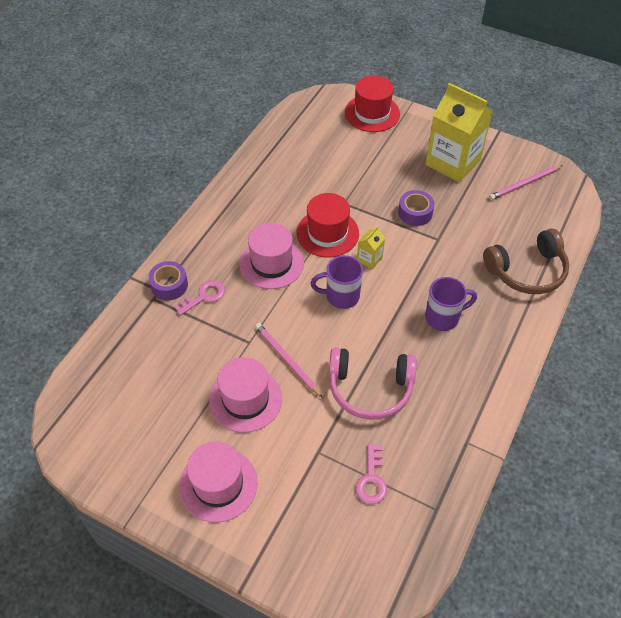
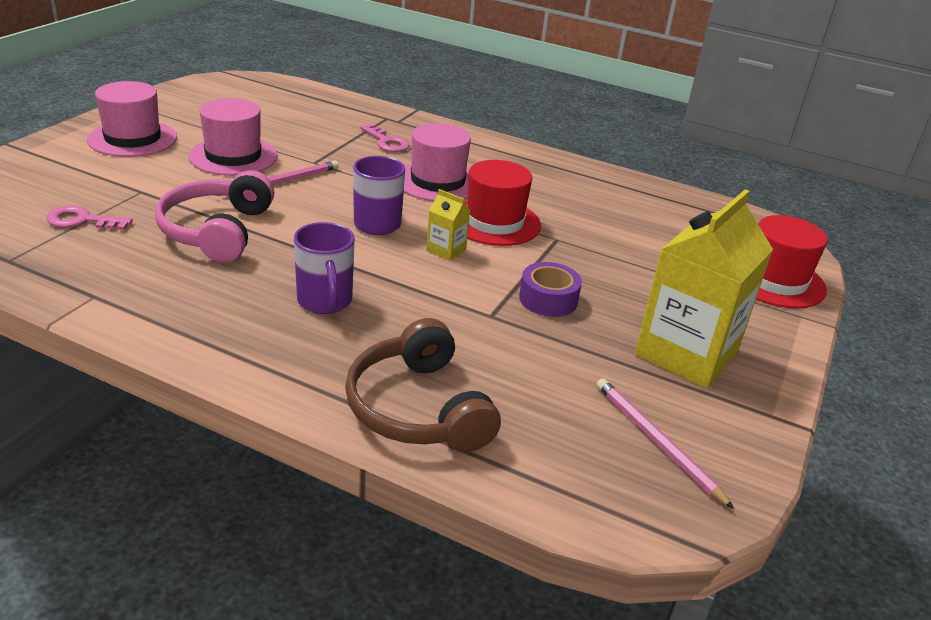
camera: 85 degrees right, 20 degrees down
(169, 285) = (405, 126): purple tape -> none

